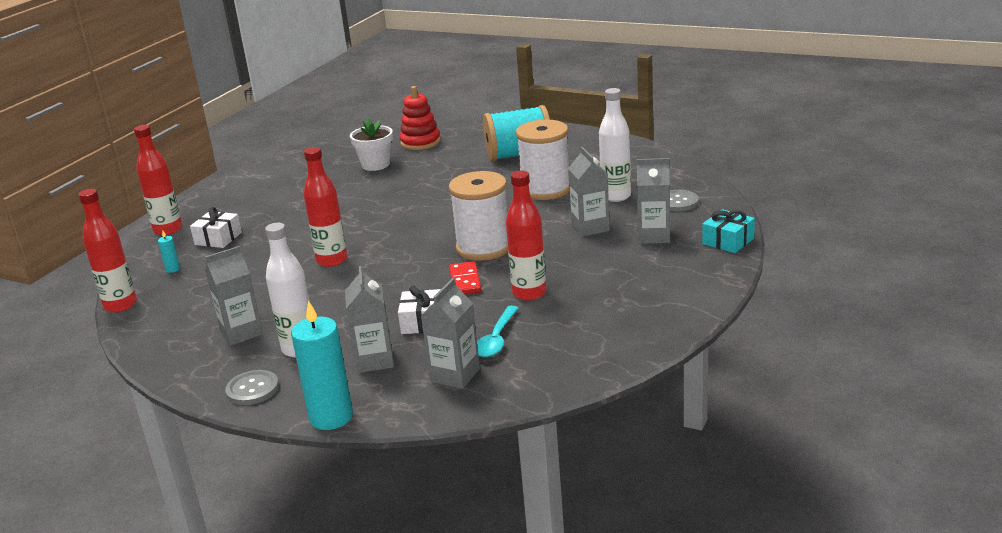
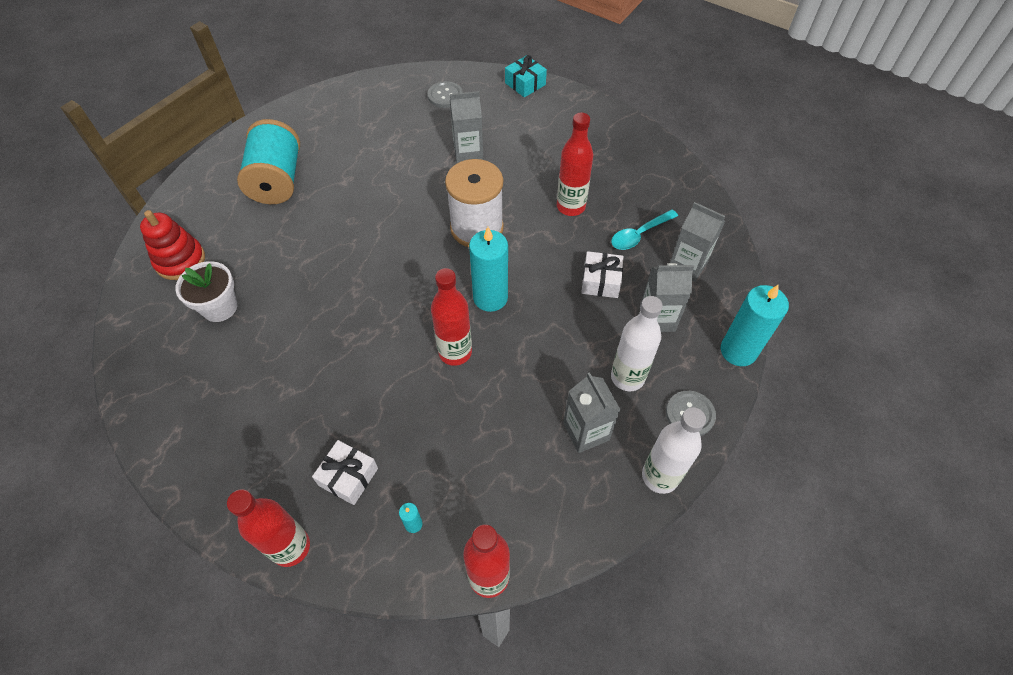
camera: 85 degrees left, 30 degrees up
(395, 267) = (490, 297): none -> turquoise candle
(465, 281) = (536, 246): red domino -> none
(496, 339) = (639, 234): turquoise spoon -> turquoise spoon turned 120 degrees clockwise
(546, 189) = (374, 171): white spool -> none
(616, 196) = (415, 129): white bottle -> white bottle (660, 476)
(654, 236) = (500, 120): grey carton -> none

